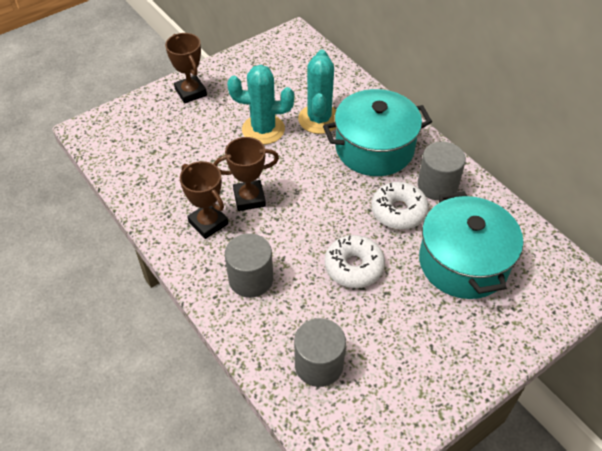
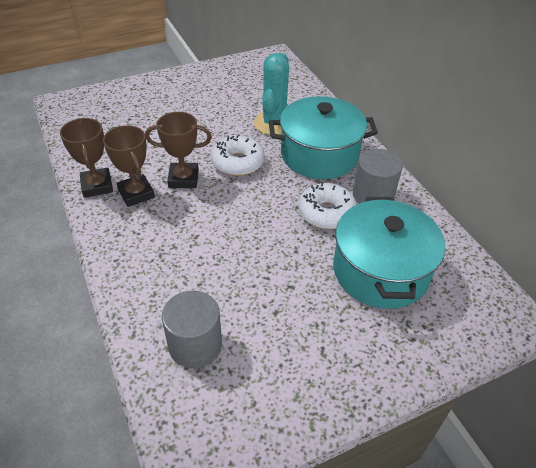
camera: 10 degrees right, 5 degrees down
(191, 92) = (164, 87): brown trophy -> brown trophy (97, 186)
(251, 279) = (157, 250): grey cylinder -> none
(263, 129) = (218, 124): turquoise cactus -> none
(354, 267) = (264, 256): white donut -> white donut (238, 162)

